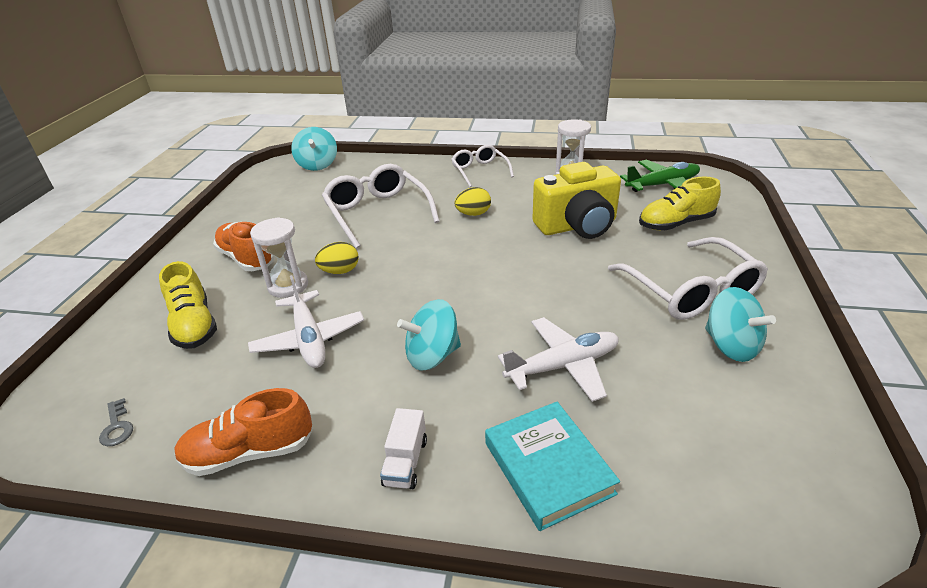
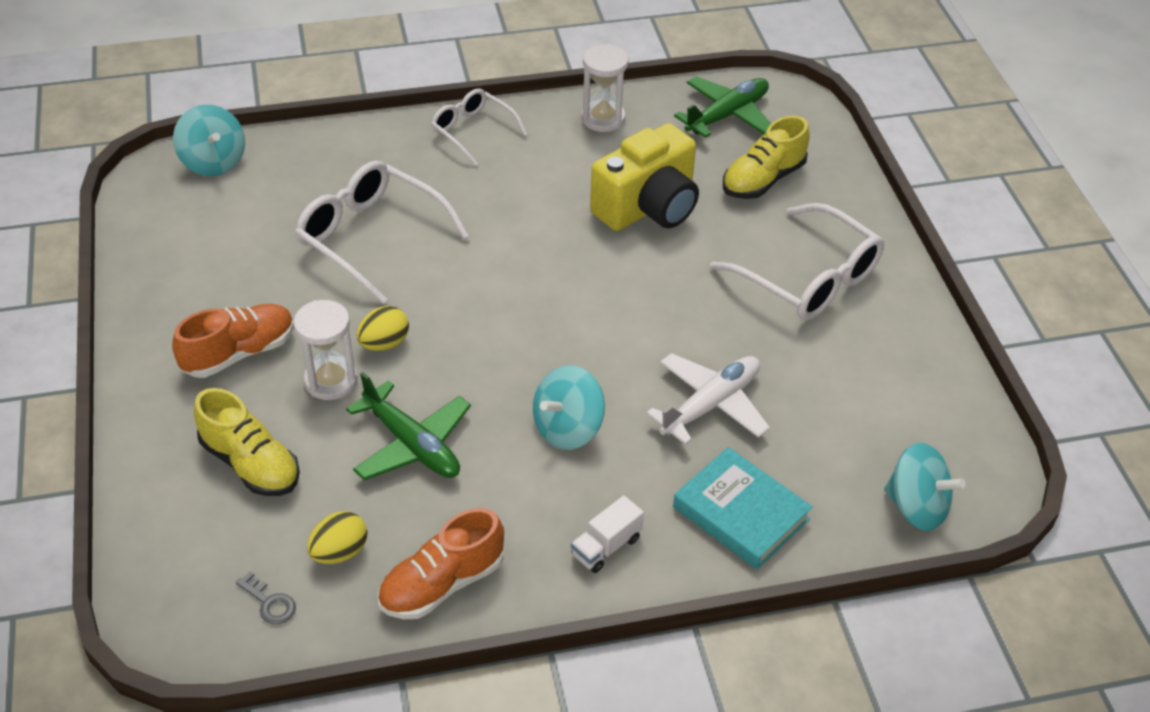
camera: 25 degrees left, 10 degrees up
(246, 259) = (239, 353): orange shoe -> orange shoe turned 120 degrees clockwise
(309, 339) = (412, 444): white plane -> green plane
(405, 462) = (606, 546): white truck -> white truck turned 60 degrees clockwise
(473, 214) = (506, 213): yellow egg -> yellow egg (339, 552)
(731, 345) = (865, 339): turquoise spinning top -> turquoise spinning top (916, 507)

